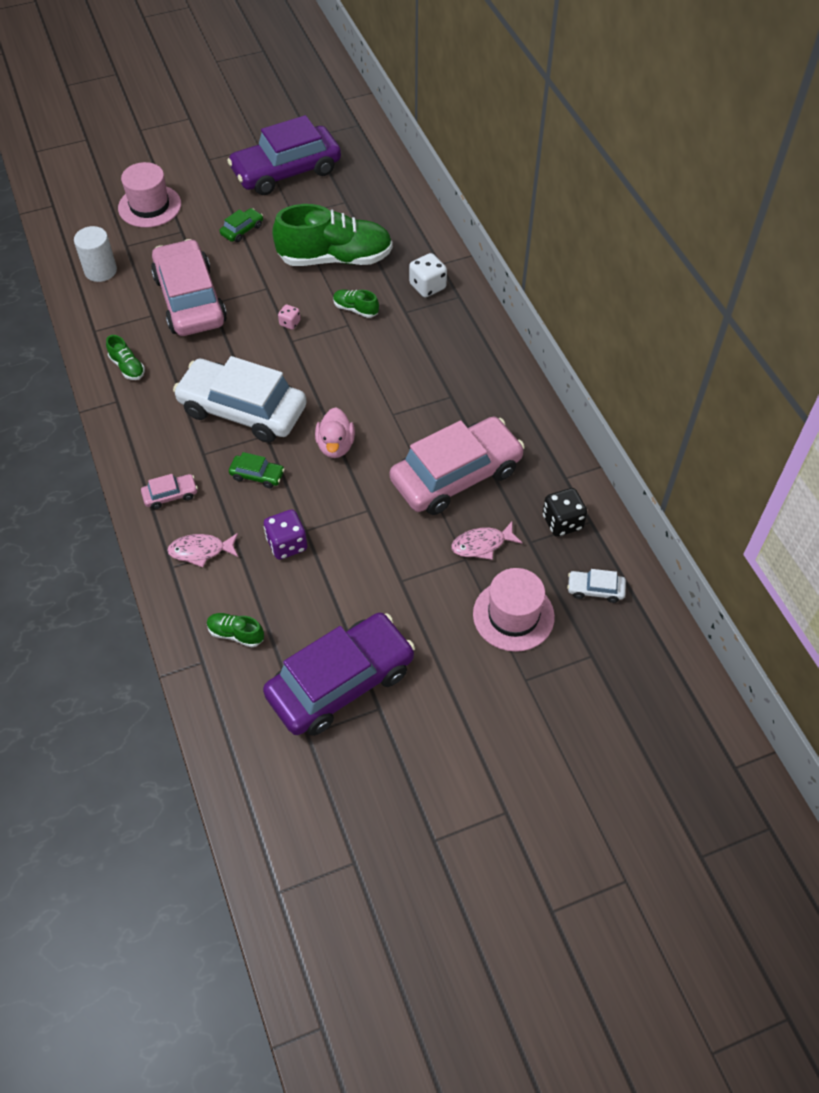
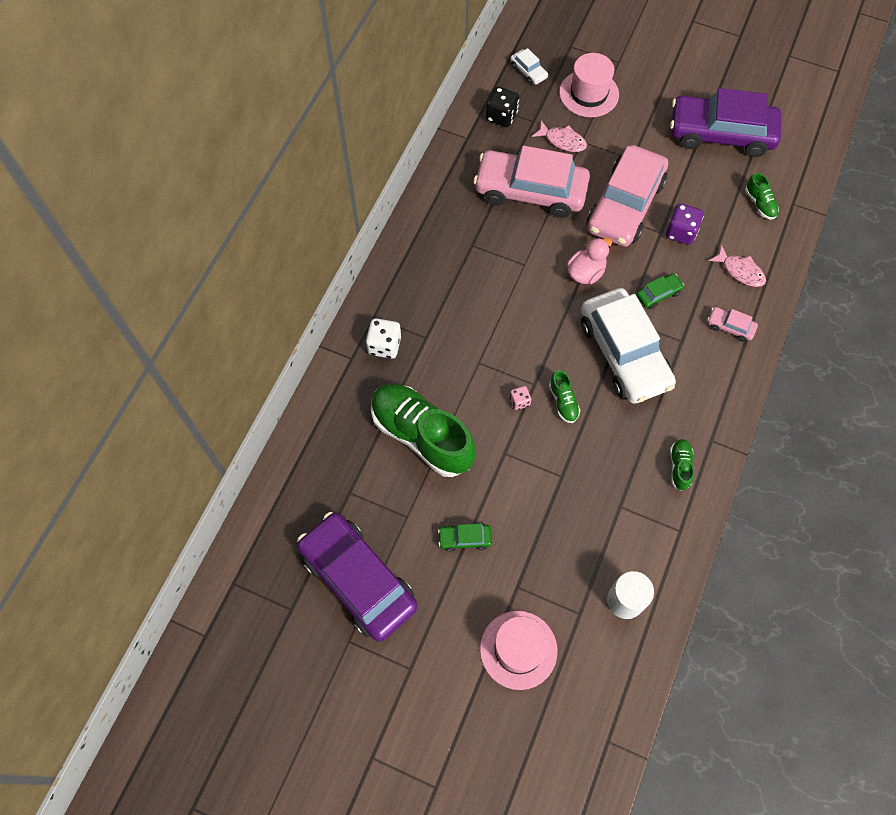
camera: 135 degrees left, 10 degrees up
(190, 300) = (576, 495): pink car -> pink car (625, 205)
(257, 475) = (658, 294): green car -> green car turned 90 degrees clockwise
(286, 171) = (358, 580): purple car -> purple car turned 150 degrees counterclockwise
(355, 309) = (458, 371): green shoe -> green shoe (563, 402)

